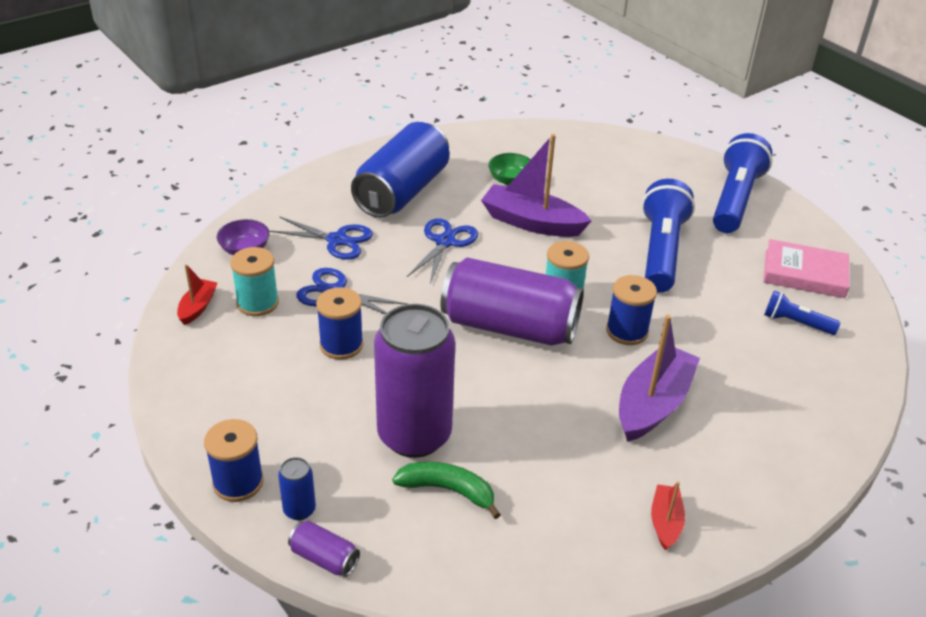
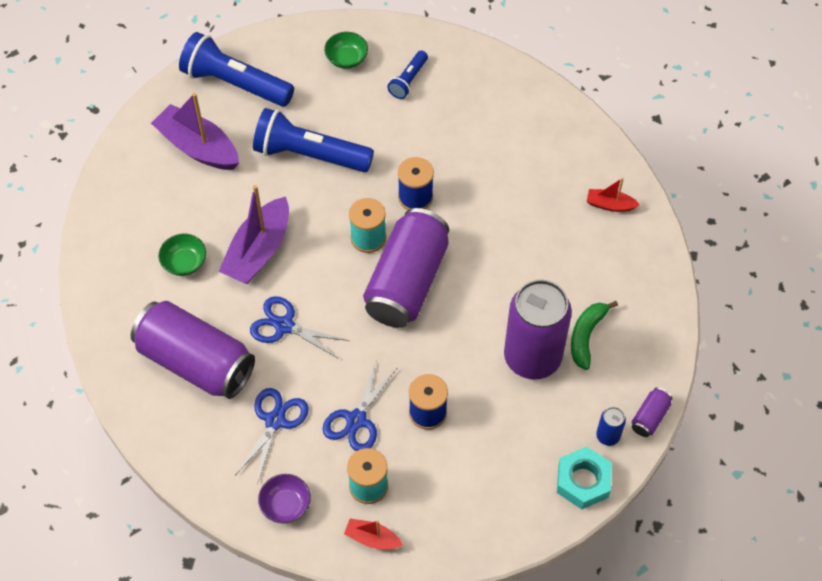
camera: 85 degrees left, 20 degrees up
(238, 482) = (583, 481): blue spool -> turquoise nut
(402, 192) = (196, 362): blue can -> purple can
(653, 404) = (498, 193): purple boat -> purple boat (198, 147)
(804, 274) = (346, 59): pink book -> green bowl

